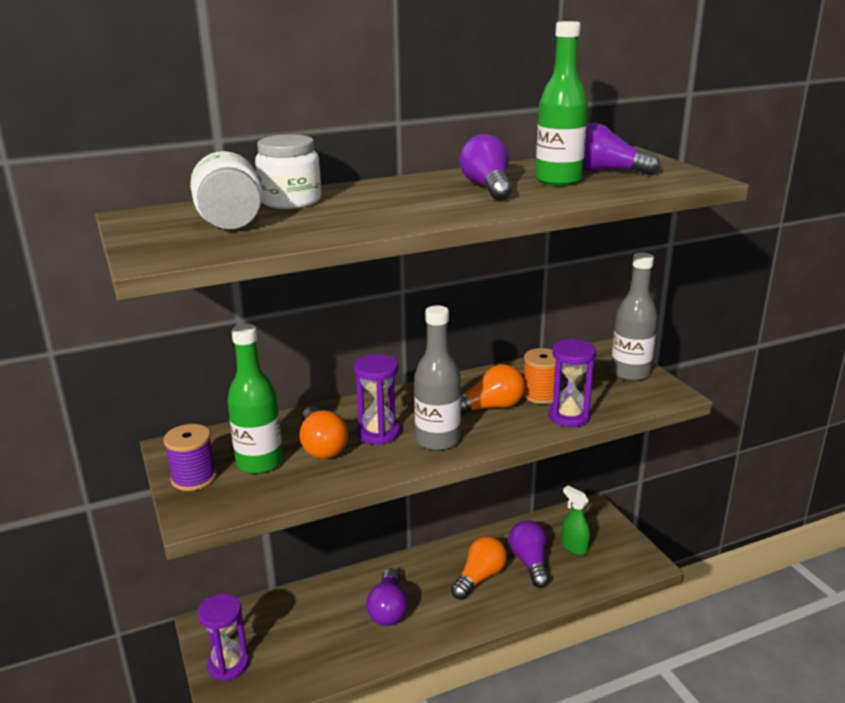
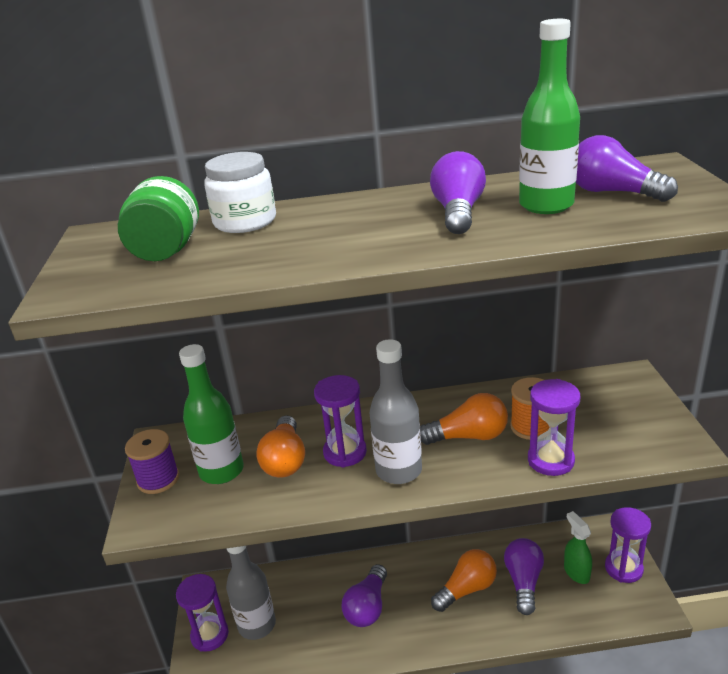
camera: 20 degrees right, 5 degrees up
(230, 223) = (166, 250): white jar -> green jar
(613, 537) = (623, 568): none -> purple hourglass
(630, 373) = (644, 411): grey bottle -> grey bottle (257, 625)

